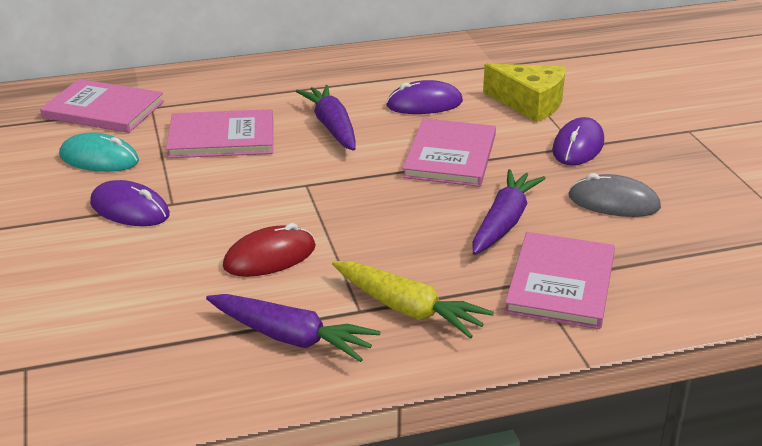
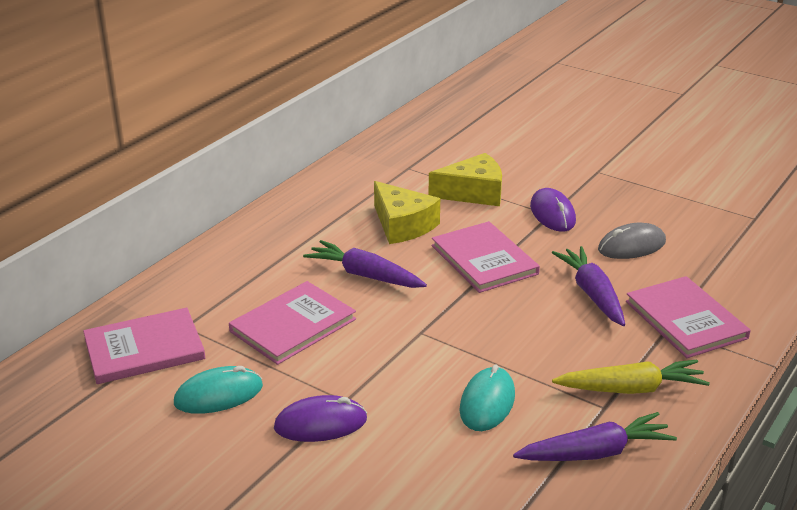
camera: 40 degrees left, 0 degrees up
(270, 257) = (487, 402): red mouse -> turquoise mouse
(424, 104) = (402, 225): purple mouse -> yellow cheese

